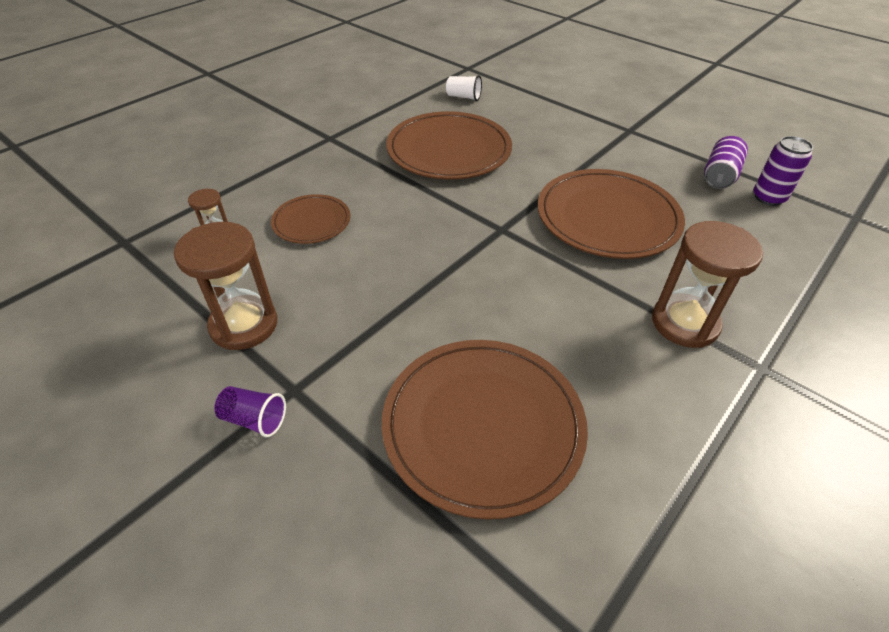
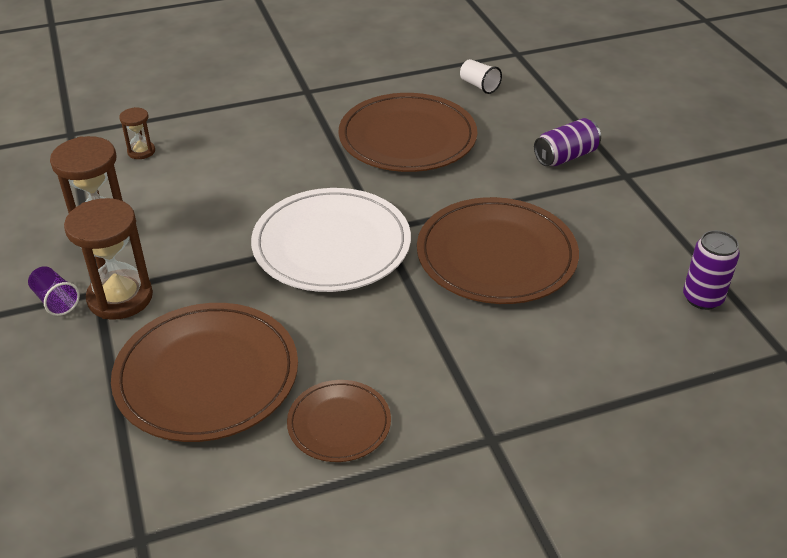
camera: 30 degrees right, 5 degrees down
(311, 222) = (223, 165): brown plate -> brown plate (339, 423)
(474, 256) = (331, 244): none -> white plate
(684, 323) = (462, 374): brown hourglass -> brown hourglass (120, 297)
(719, 175) = (673, 256): purple can -> purple can (565, 156)

